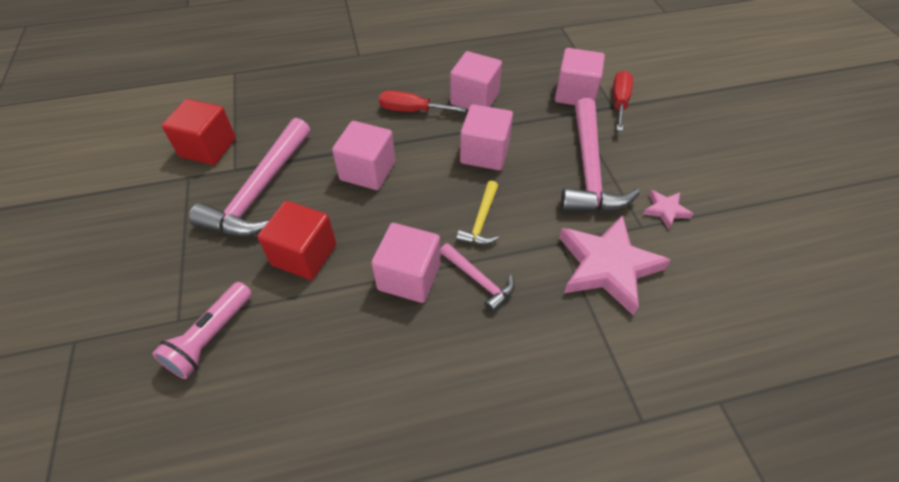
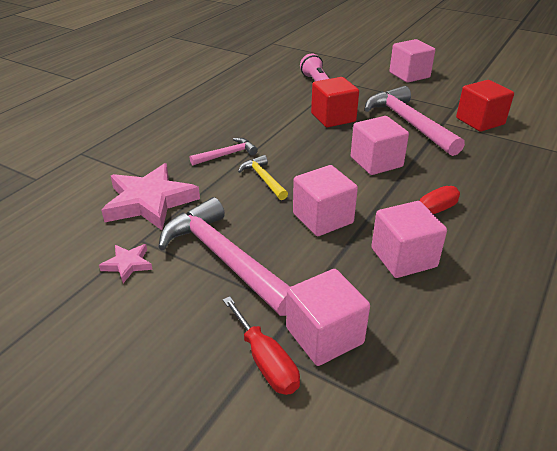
camera: 135 degrees right, 15 degrees down
(409, 277) = (267, 137): pink cube -> pink cube (409, 75)
(478, 280) = (226, 155): pink hammer -> pink hammer turned 150 degrees clockwise

